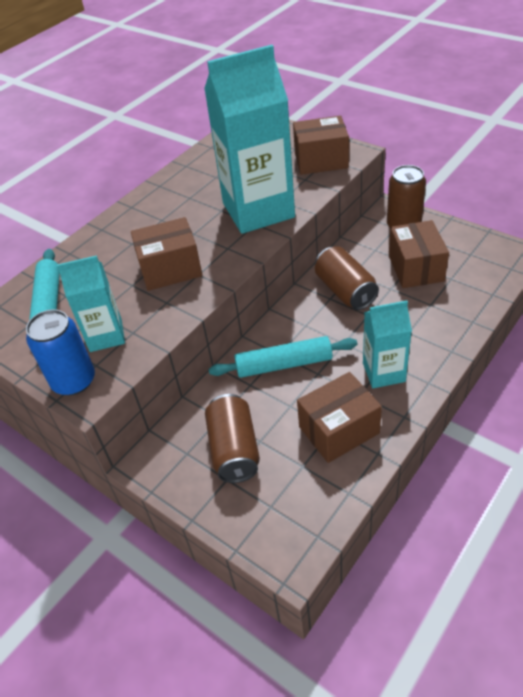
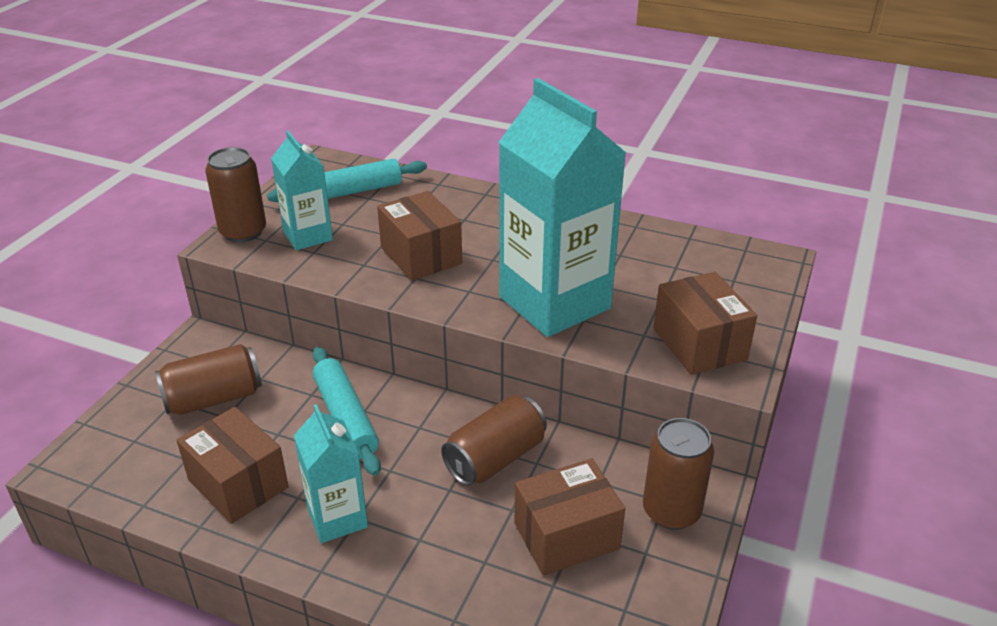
camera: 70 degrees right, 10 degrees down
(74, 381) = (243, 232): blue can -> brown can

